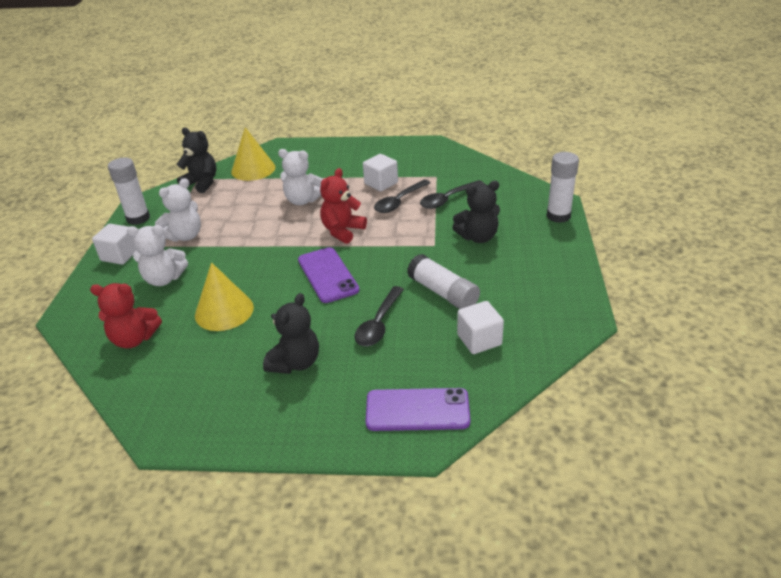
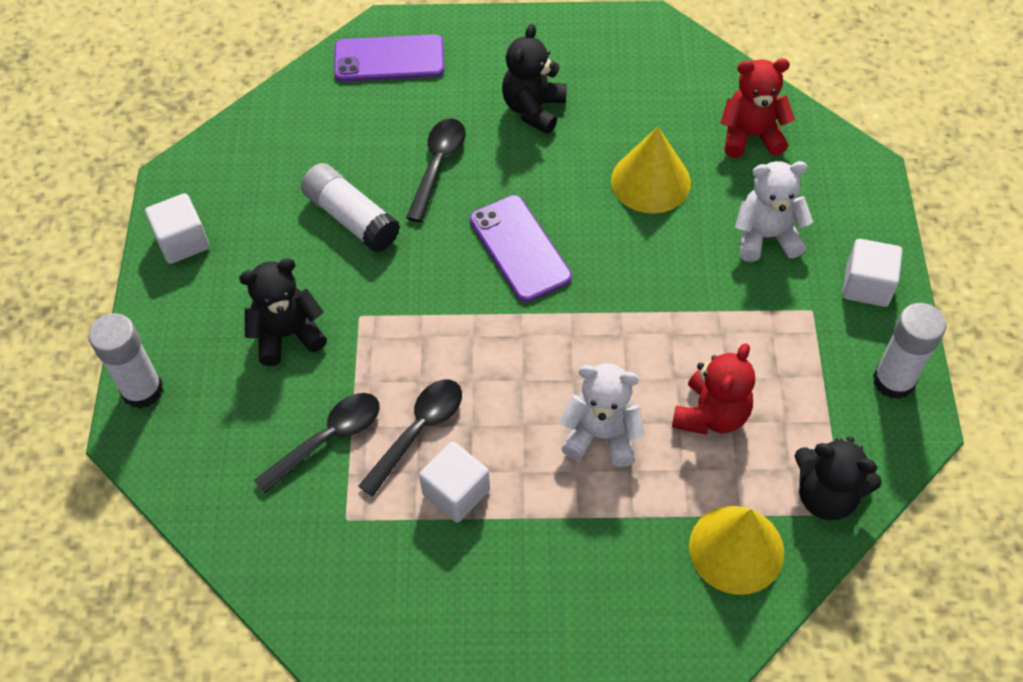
camera: 175 degrees right, 20 degrees up
(185, 236) = (781, 333): white teddy bear -> none
(342, 231) = (512, 348): red teddy bear -> red teddy bear (711, 414)
(479, 340) = (312, 145): white cube -> white cube (182, 242)

